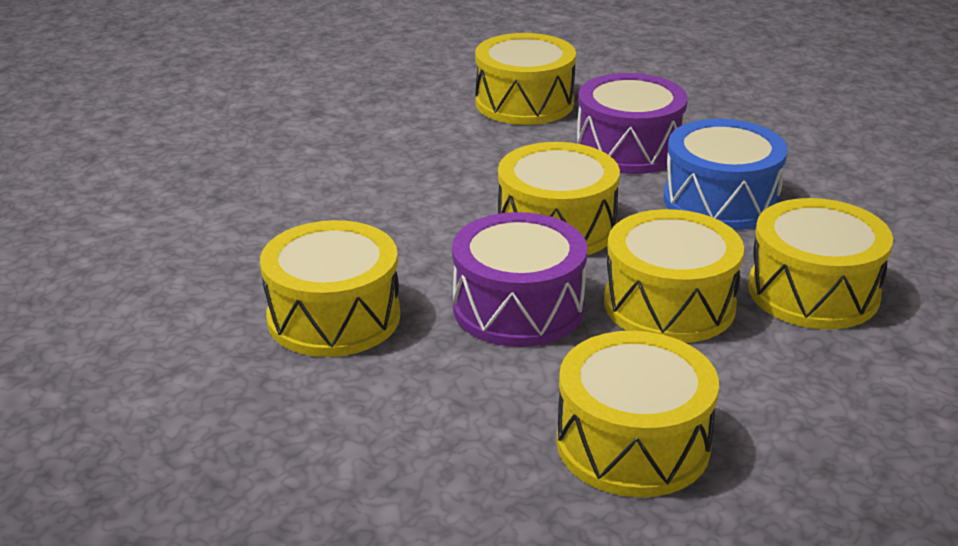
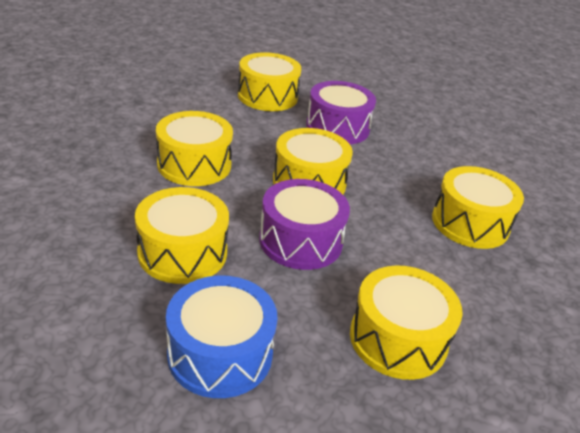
camera: 15 degrees left, 5 degrees up
(669, 304) = (391, 235): yellow drum -> yellow drum (194, 164)
(720, 201) = (400, 162): blue drum -> blue drum (220, 353)

